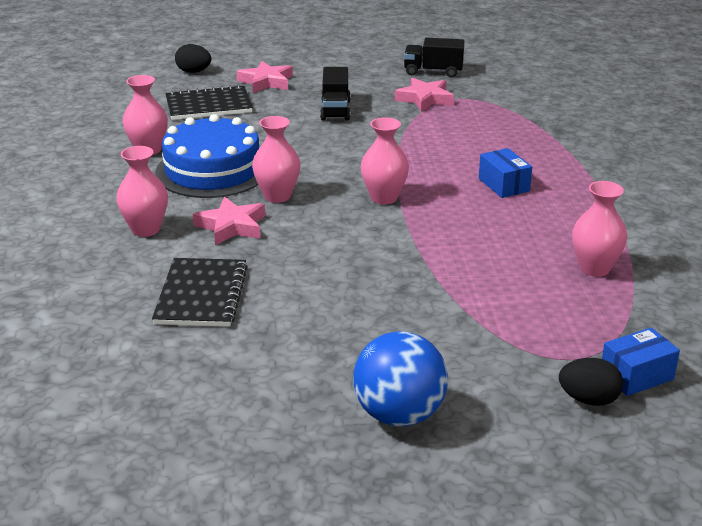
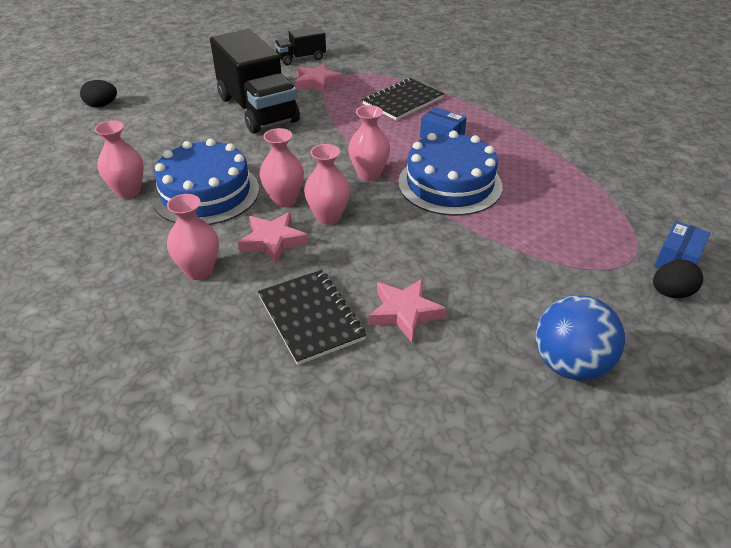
camera: 30 degrees left, 10 degrees up
(208, 105) = (145, 133): black notebook -> black notebook (403, 101)
(266, 82) = (176, 99): pink star -> pink star (404, 312)
(335, 110) = (257, 109): black truck -> black truck, size x2.01
(460, 230) = (450, 184): none -> blue cake
(594, 268) = (566, 185): pink vase -> pink vase (328, 217)

